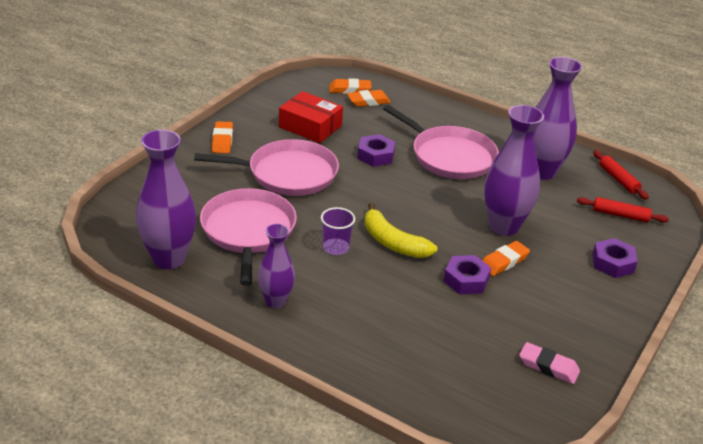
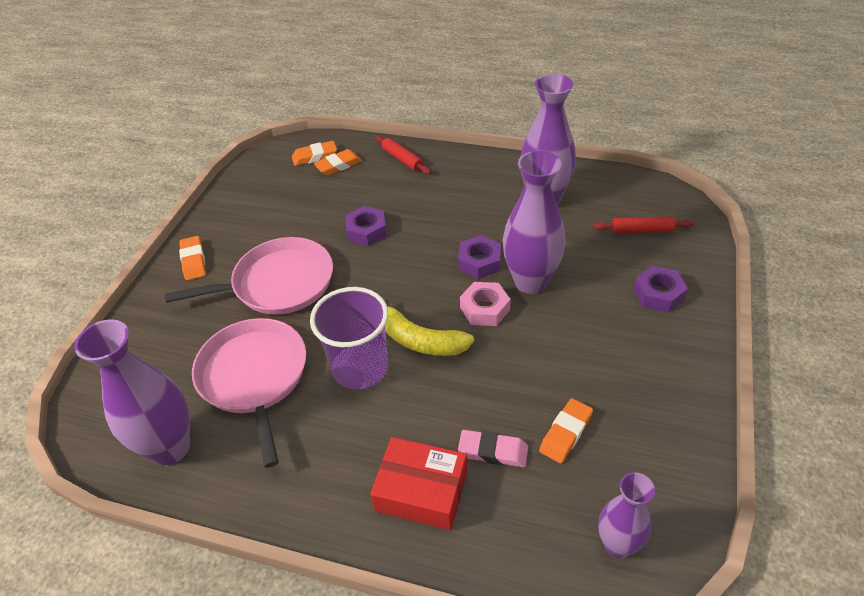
camera: 10 degrees left, 10 degrees up
(275, 301) = (313, 469): purple vase -> purple vase (617, 545)
(310, 126) = (286, 214): red box -> red box (421, 491)
(336, 248) = (360, 368): purple cup -> purple cup, size x1.82
(449, 156) = (444, 209): pink pan -> none
(456, 235) = (484, 309): none -> pink nut
(466, 280) = (516, 366): purple nut -> purple nut (479, 262)
(504, 262) = (547, 328): orange eraser -> orange eraser (565, 433)
(548, 366) = (647, 458): pink eraser -> pink eraser (493, 451)
(618, 179) = (622, 187): red rolling pin -> red rolling pin (402, 159)

